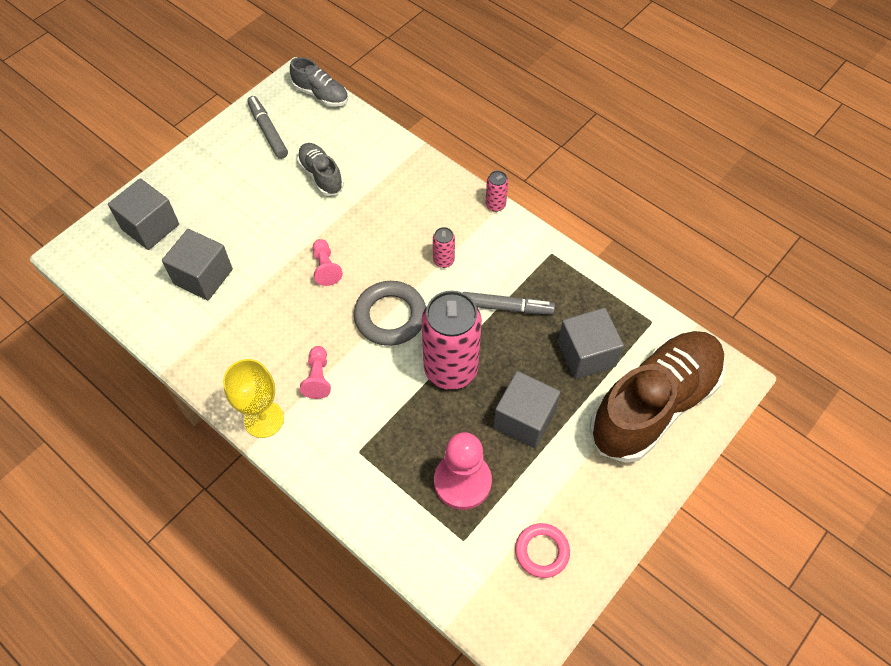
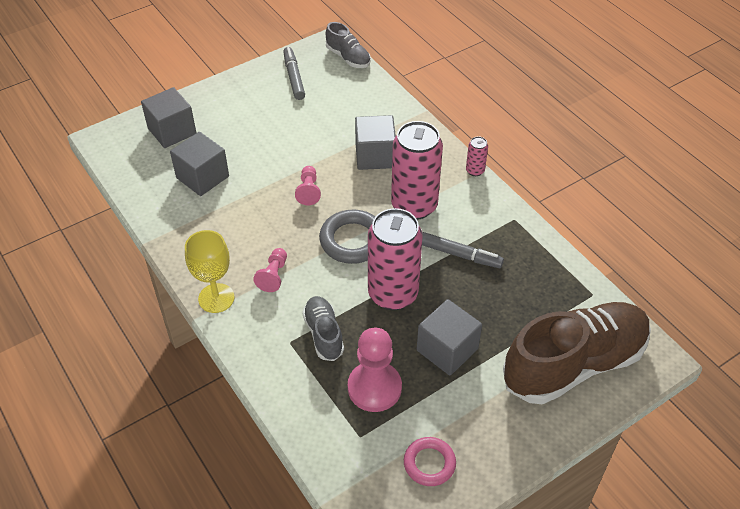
camera: 15 degrees right, 10 degrees down
(321, 176) = (328, 119): grey shoe -> grey shoe (323, 334)
(443, 260) = (414, 206): pink can -> pink can, size x2.35
(586, 354) = (522, 308): grey cube -> grey cube (375, 156)

